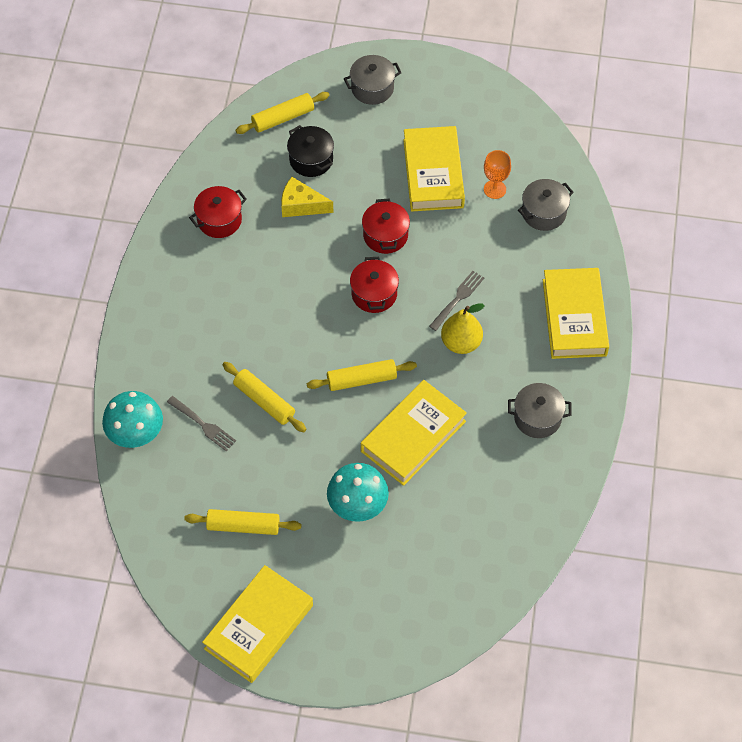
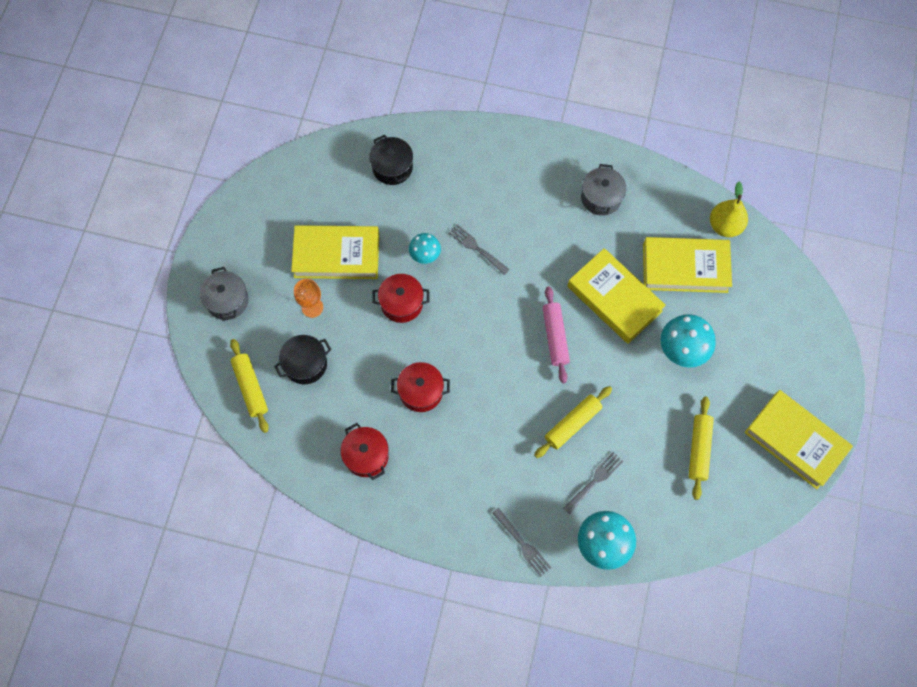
camera: 85 degrees left, 10 degrees up
(135, 361) = (522, 543): none -> grey fork
(301, 205) = (358, 377): yellow cheese -> none
(361, 379) = (555, 337): yellow rolling pin -> pink rolling pin
(374, 294) = (465, 319): red pot -> red pot (421, 391)
(443, 252) = (425, 255): none -> turquoise mushroom
(461, 343) = (522, 250): yellow pear -> yellow pear (725, 226)
(494, 189) = (361, 205): orange goblet -> orange goblet (312, 307)
(544, 213) = (392, 167): grey pot -> black pot
(574, 317) = (504, 157): yellow book -> yellow book (685, 268)

